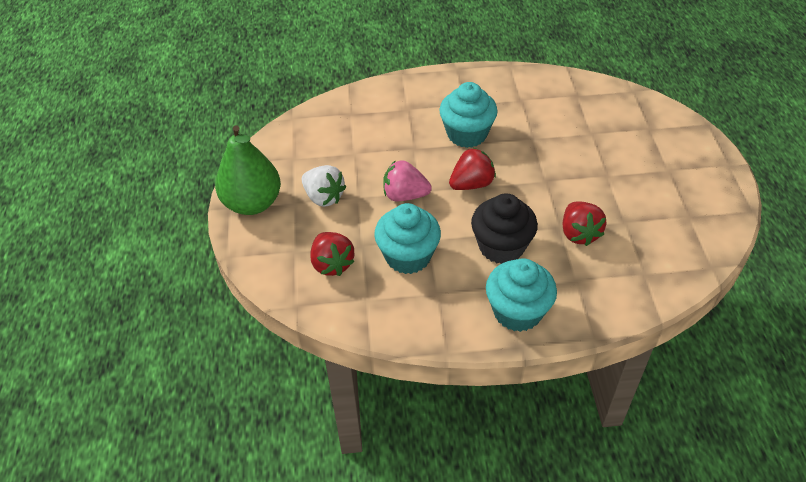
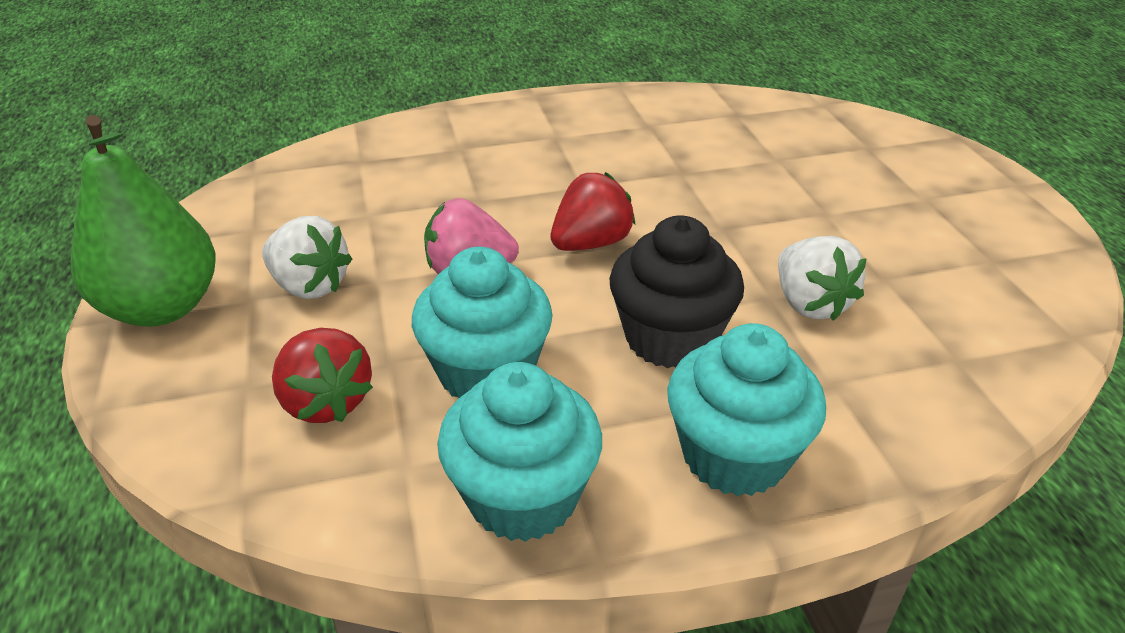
camera: 10 degrees left, 10 degrees down
(467, 134) = (568, 174): turquoise cupcake -> turquoise cupcake (523, 497)
(579, 233) = (809, 304): red strawberry -> white strawberry

